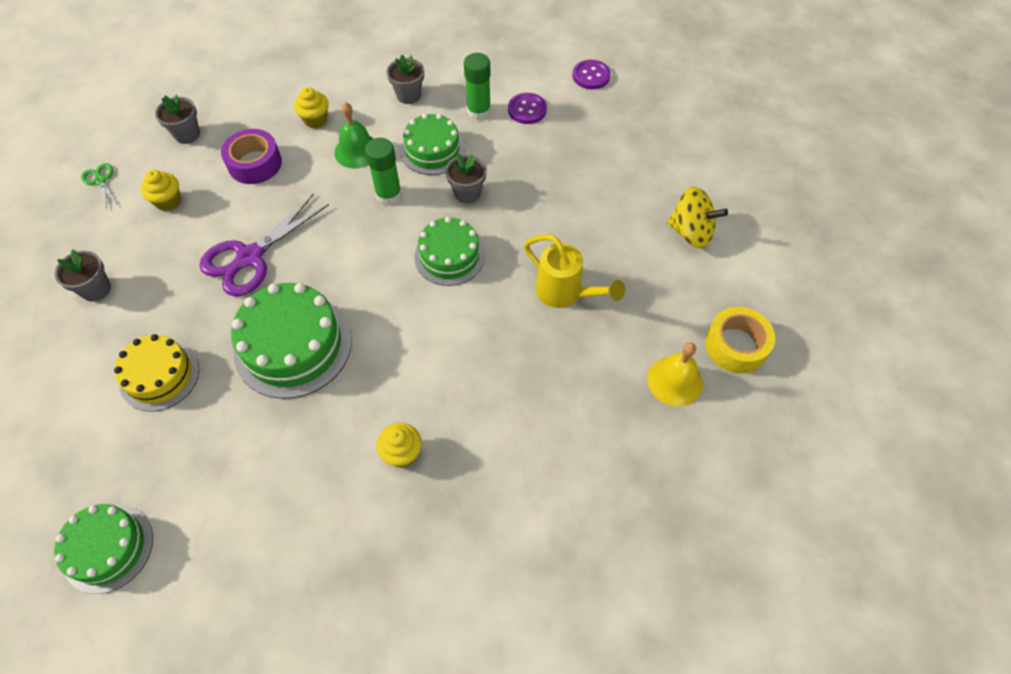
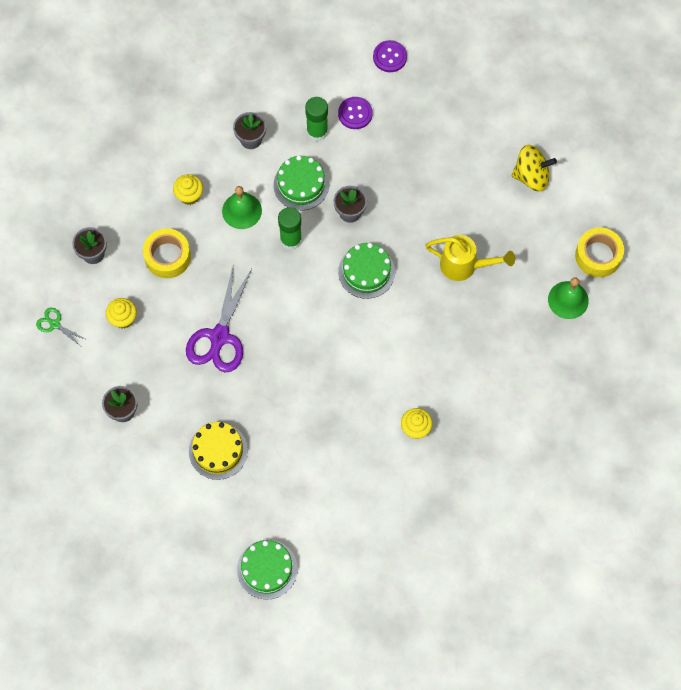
camera: 25 degrees left, 10 degrees up
(255, 163) = (167, 257): purple tape -> yellow tape
(293, 345) = (296, 389): green cake -> none
(675, 381) = (568, 300): yellow bell -> green bell

